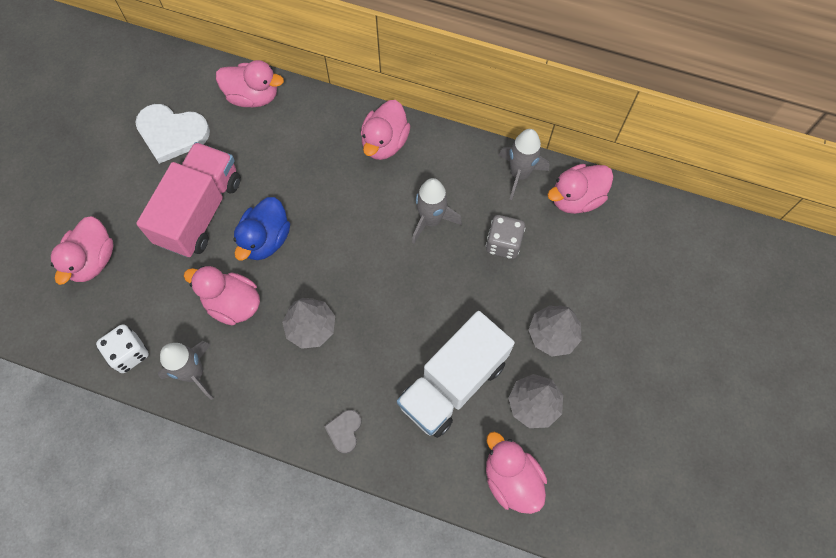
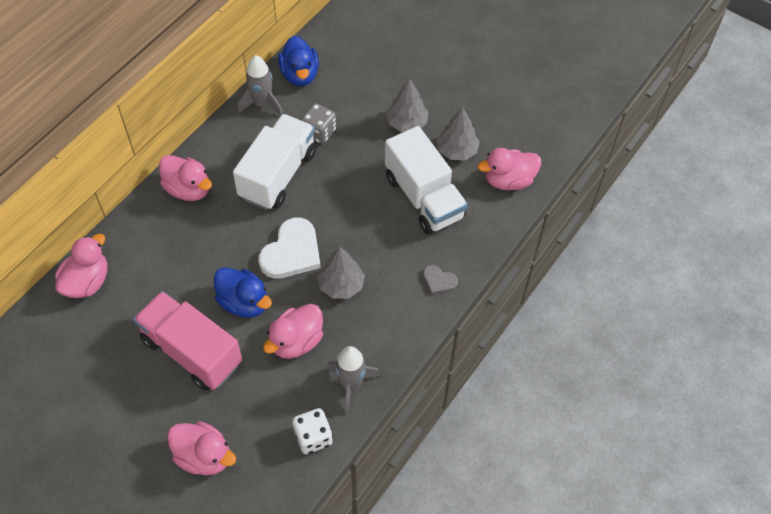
camera: 75 degrees left, 10 degrees down
(172, 133) = (94, 361): white heart -> white heart (292, 252)
(431, 220) = (278, 175): grey rocket -> white truck
(576, 198) = (300, 75): pink duck -> blue duck

